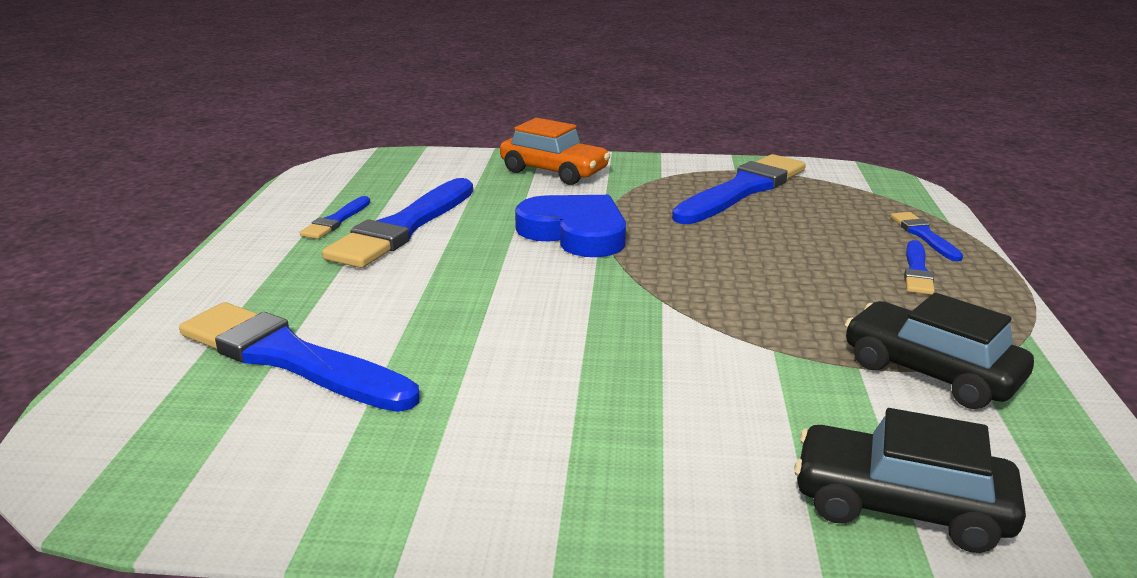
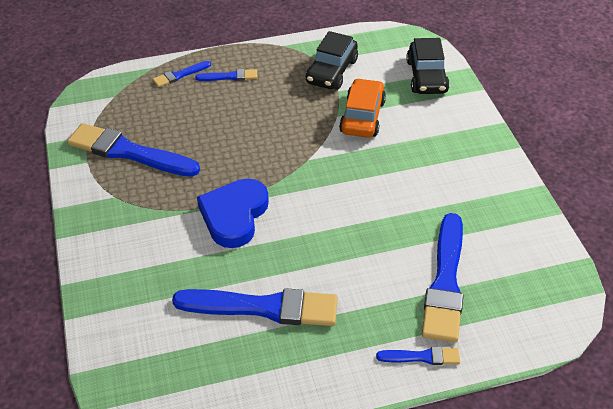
camera: 110 degrees left, 20 degrees up
(336, 221) = (267, 354): blue brush -> blue brush (422, 357)
(554, 171) = (120, 259): orange car -> orange car (362, 117)

